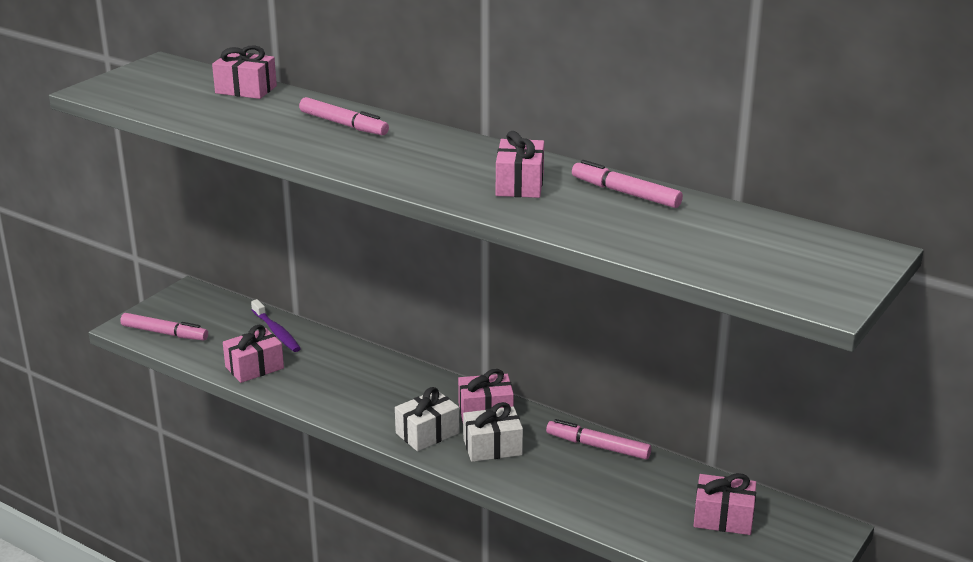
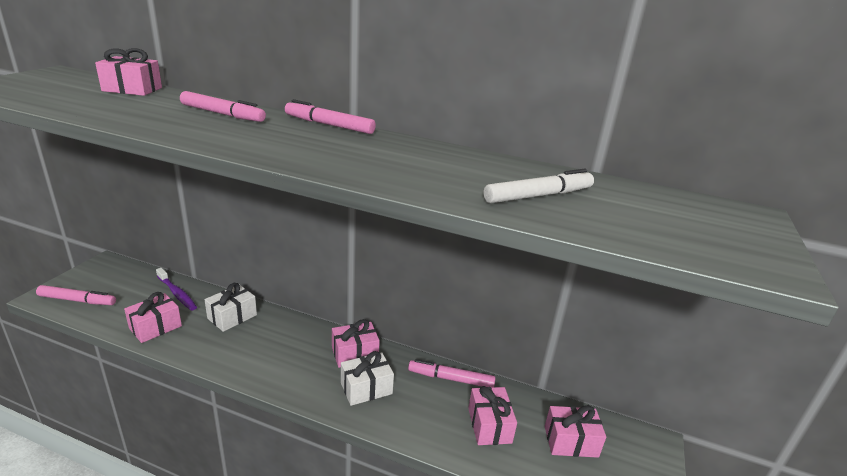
camera: 15 degrees left, 0 degrees up
(427, 433) = (309, 379): white gift -> white gift (232, 317)
(519, 184) = (399, 160): pink gift -> pink gift (489, 425)
(625, 193) = (499, 167): pink marker -> pink marker (329, 125)
(647, 226) = (538, 196): none -> white marker

